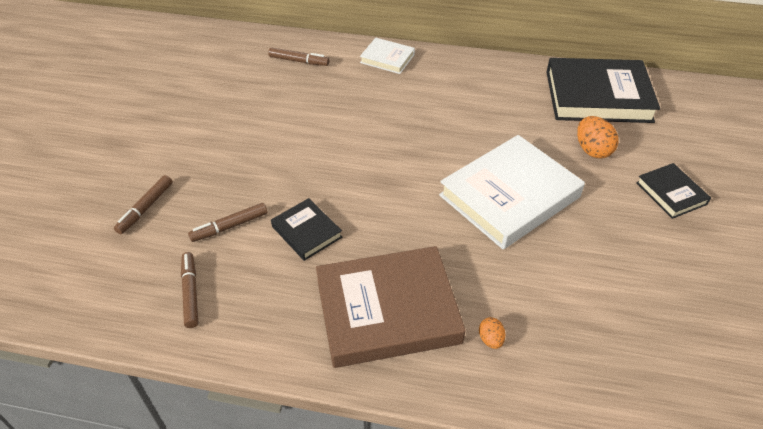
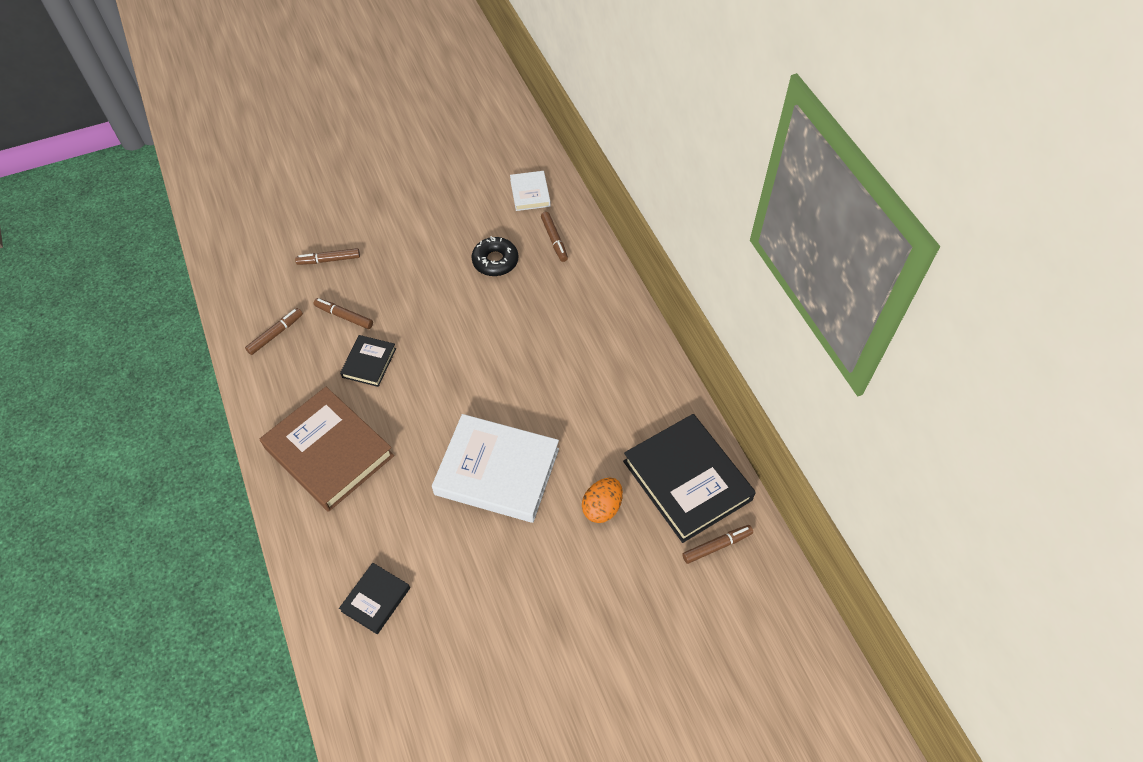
camera: 55 degrees right, 10 degrees up
(282, 101) = (495, 261): none -> black donut
(387, 59) = (609, 295): white book -> white book (530, 193)
(490, 339) = (342, 527): orange egg -> none
(667, 107) = (717, 546): none -> brown marker
(671, 193) = (588, 591): black book -> black book (375, 599)

